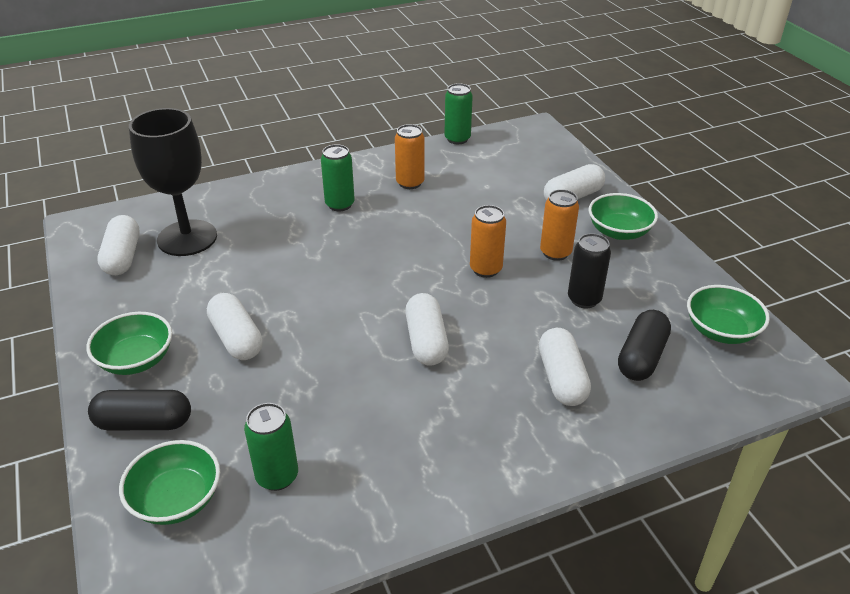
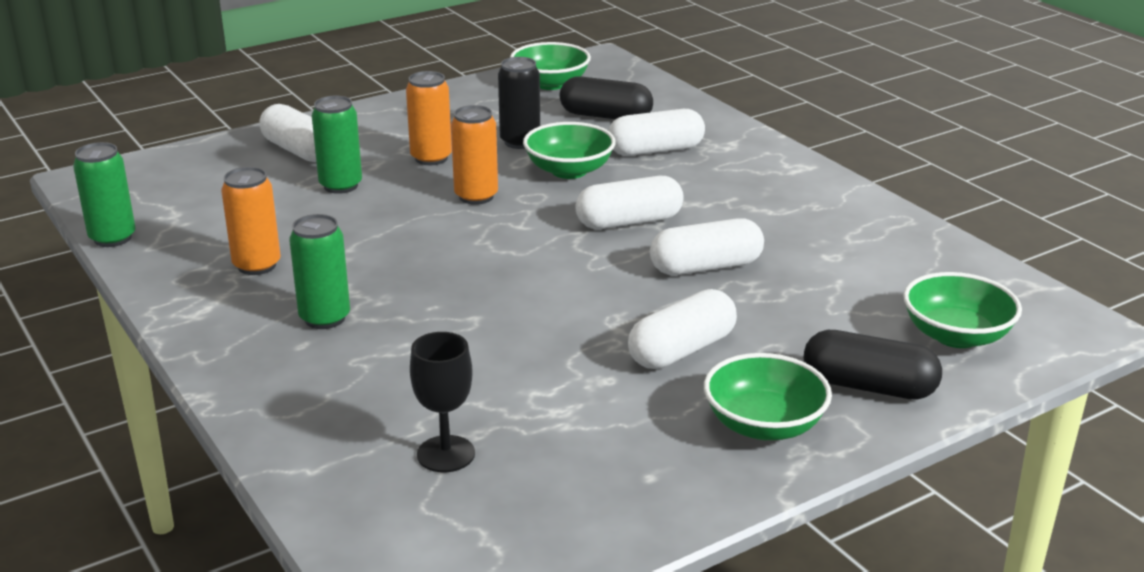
camera: 100 degrees left, 10 degrees down
(123, 257) = (519, 515): white capsule -> white capsule (706, 267)
(144, 423) = (869, 386): black capsule -> black capsule turned 60 degrees counterclockwise
(187, 238) = (446, 454): black goblet -> black goblet, size x0.52
(277, 476) = (882, 282): green can -> green can (341, 186)
(619, 231) = (379, 125): green bowl -> green bowl (569, 170)

